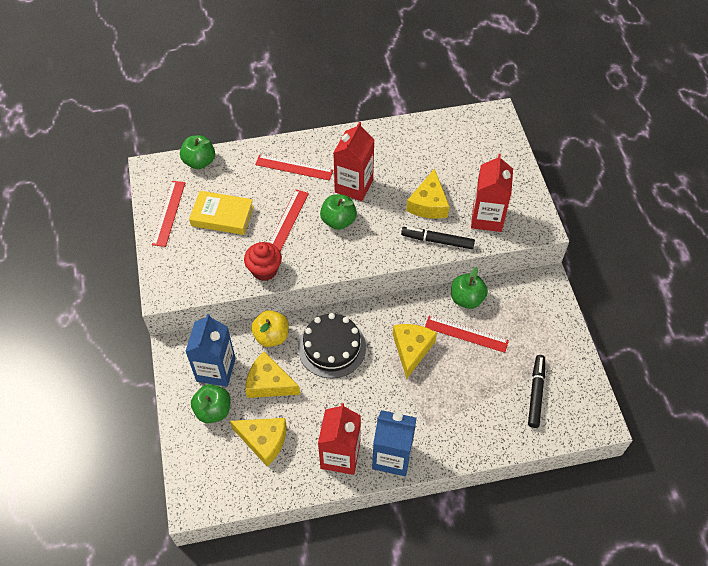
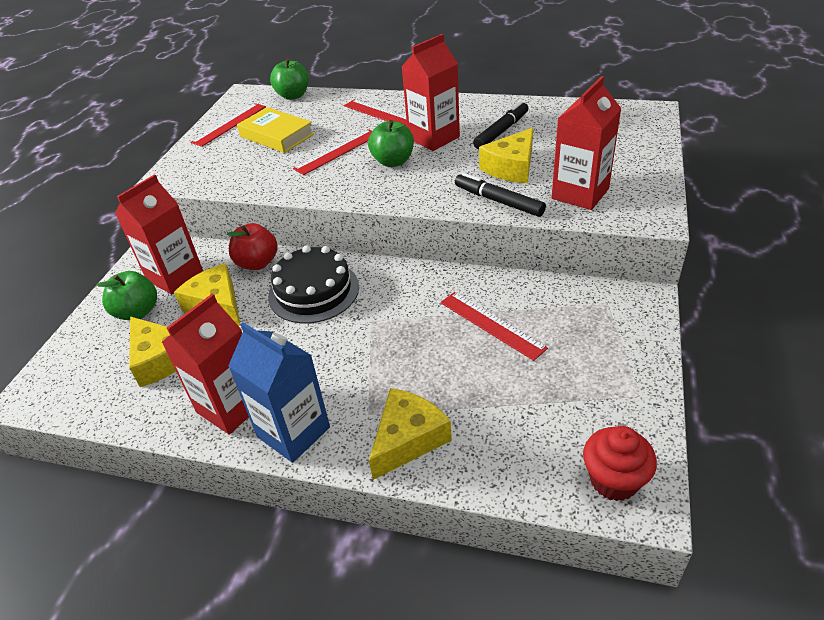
camera: 30 degrees right, 15 degrees down
(216, 370) = (175, 276): blue carton -> red carton
(264, 270) = (278, 184): red cupcake -> red cupcake (613, 480)
(271, 336) = (257, 263): yellow apple -> red apple
(411, 349) = (407, 321): yellow cheese -> yellow cheese (408, 439)
(466, 299) = (516, 288): green apple -> none
(535, 393) = (552, 425): black marker -> black marker (501, 131)

